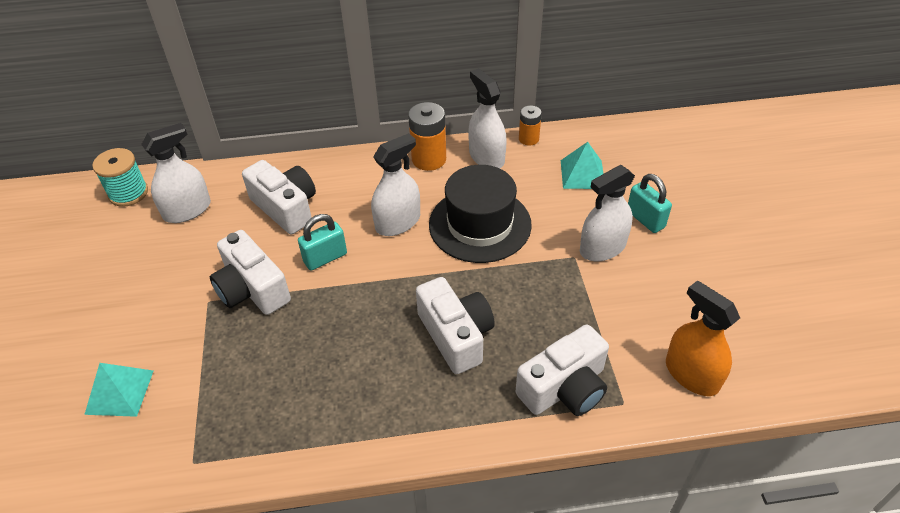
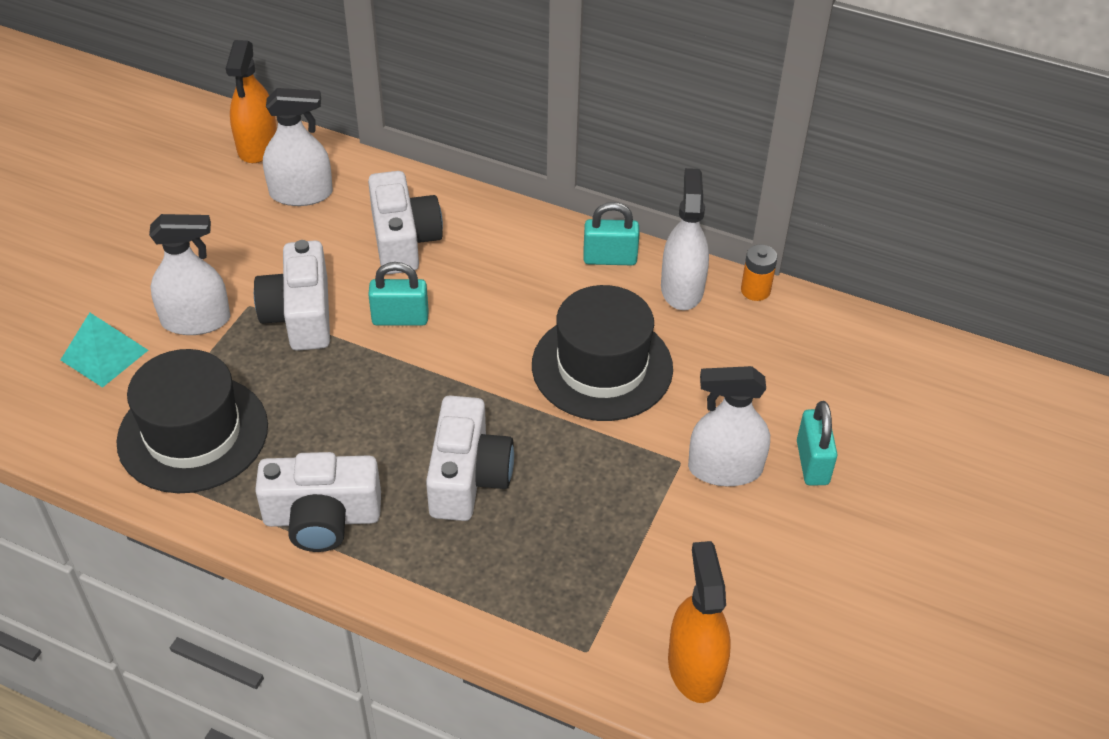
camera: 30 degrees right, 0 degrees up
(128, 193) = (257, 146): turquoise spool -> orange spray bottle
(237, 411) = (193, 433): none -> black hat
(398, 222) = (510, 317): white spray bottle -> white spray bottle (196, 320)
(429, 159) = (610, 258): orange battery -> turquoise padlock
(564, 388) = (536, 598): white camera -> white camera (322, 518)
(582, 174) = (784, 367): turquoise pyramid -> none

